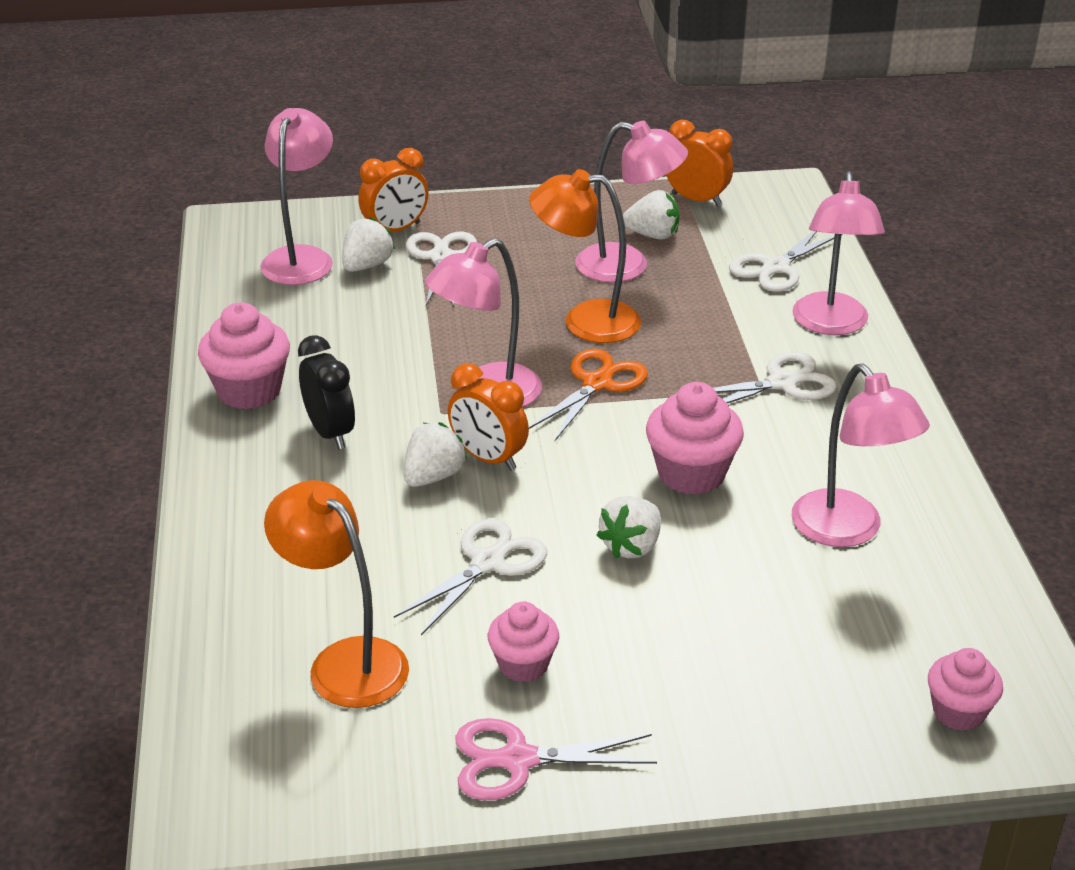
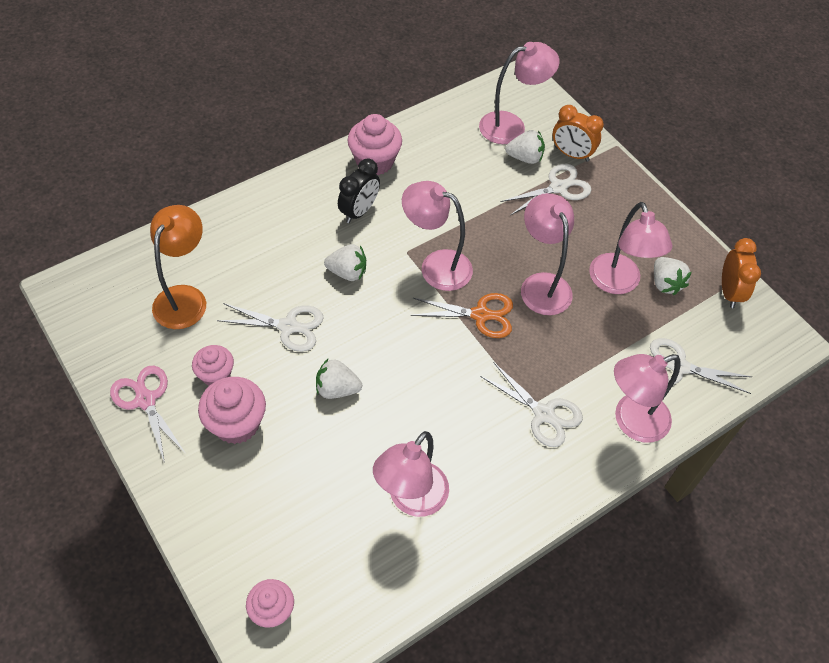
camera: 60 degrees right, 20 degrees up
(488, 458) = (377, 290): orange clock -> none
(585, 321) = (541, 284): orange lamp -> pink lamp
(691, 474) = (420, 395): pink cupcake -> pink cupcake (237, 424)

